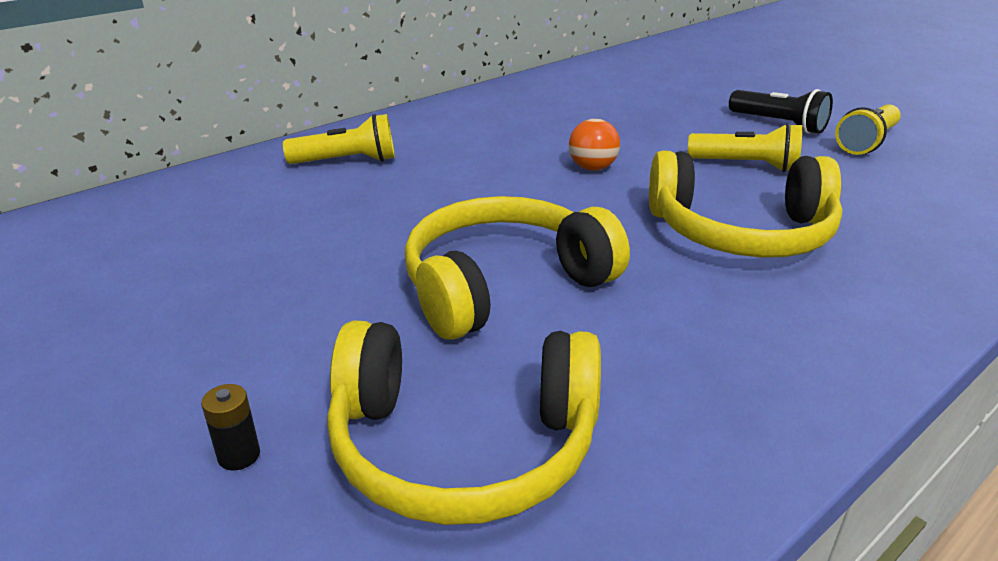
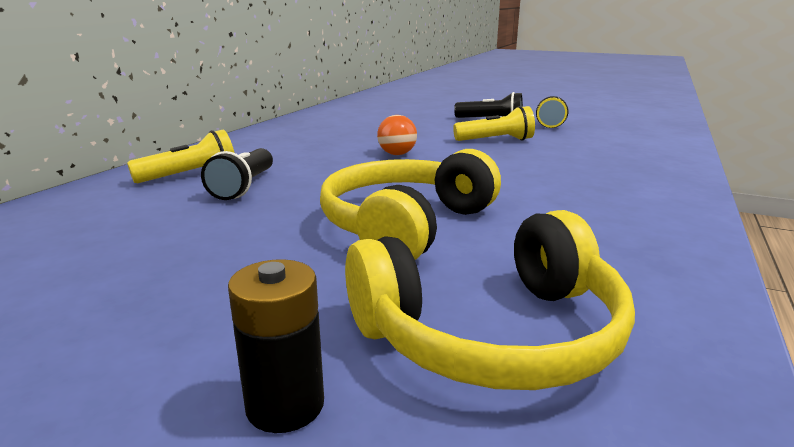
camera: 25 degrees left, 10 degrees down
(239, 455) = (285, 405): black battery -> black battery, size x1.63
(386, 189) = (244, 187): none -> black flashlight
(740, 232) = (533, 171): yellow headphones -> none

